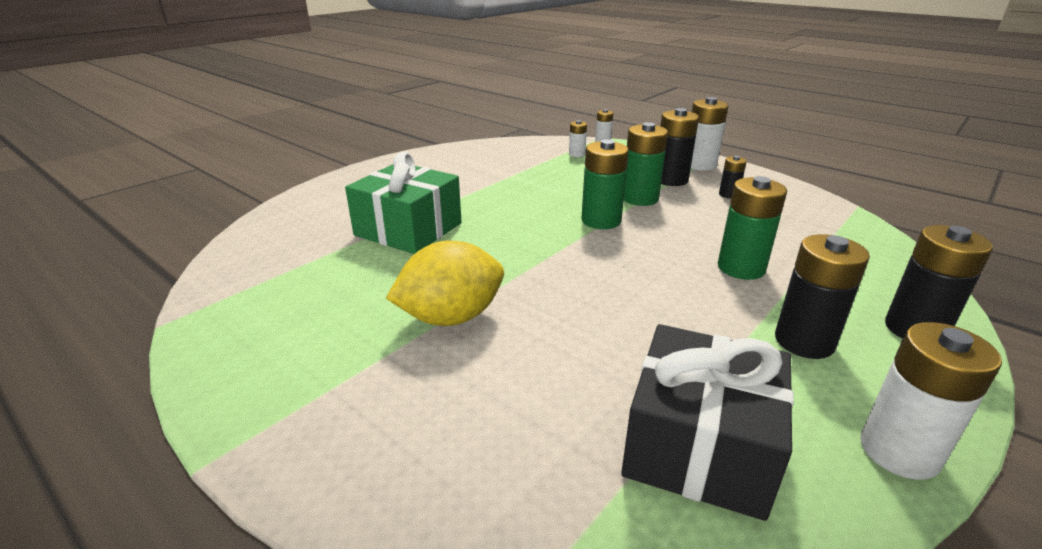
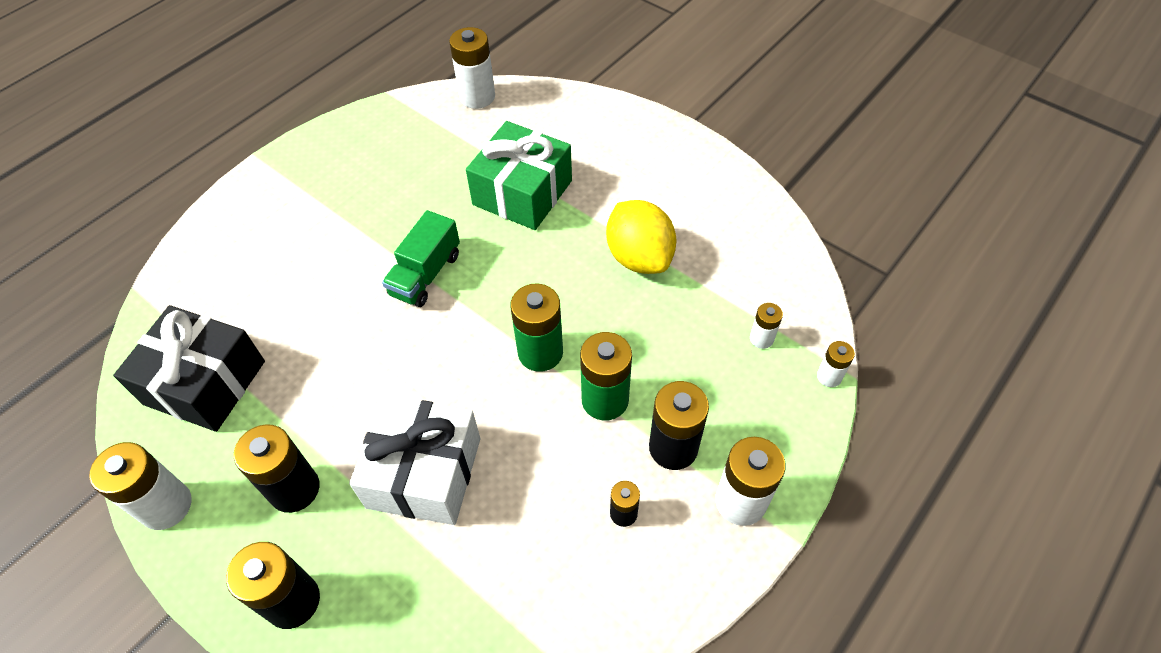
camera: 90 degrees right, 25 degrees up
(236, 256) = (477, 97): none -> white battery
(451, 317) = (370, 240): yellow lemon -> yellow lemon (639, 257)
(510, 277) = (426, 274): none -> green truck
(741, 268) = (424, 472): green battery -> white gift

